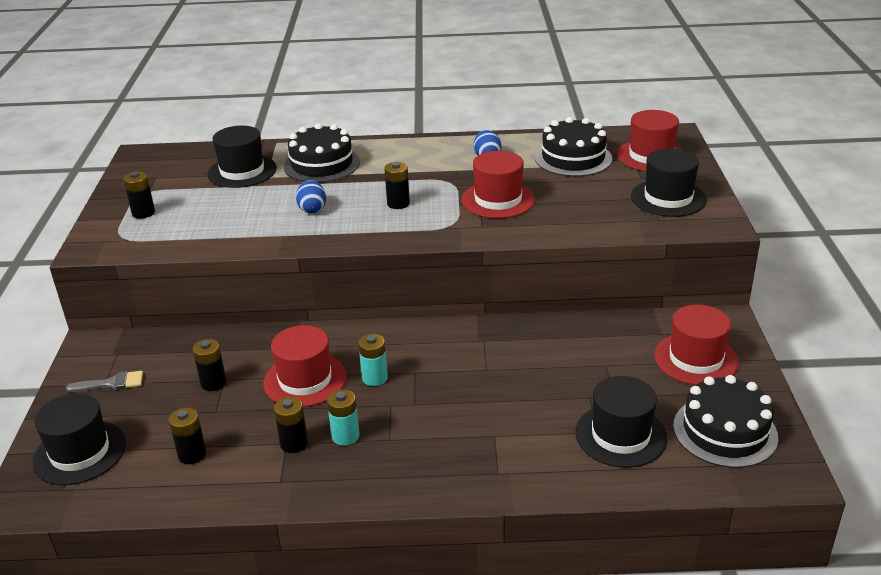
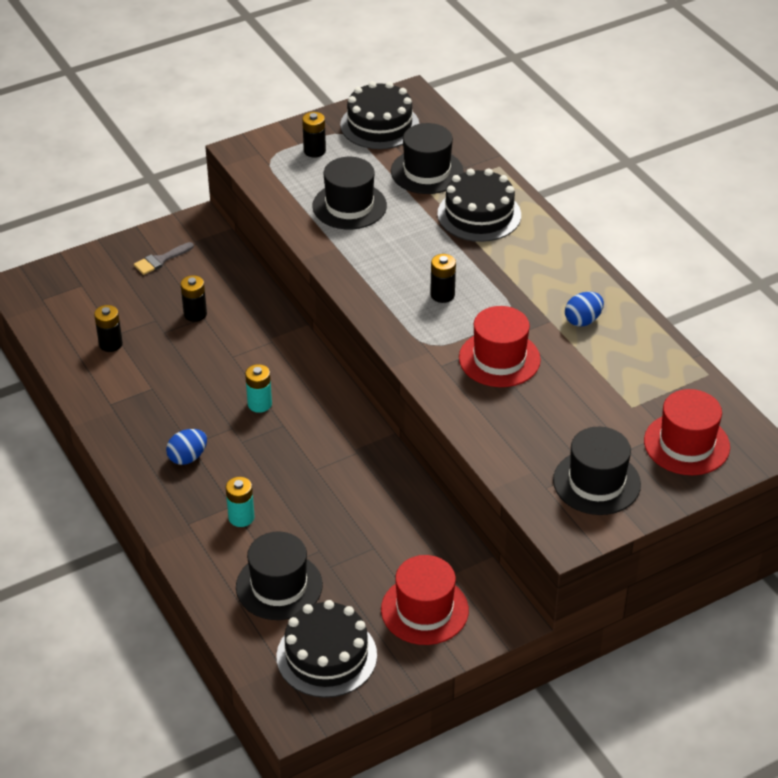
camera: 60 degrees right, 10 degrees up
(80, 452) = (80, 286): black hat -> black hat (349, 206)
(111, 383) = (161, 260): grey brush -> grey brush turned 90 degrees clockwise
(294, 443) = (153, 392): black battery -> none
(305, 380) = (231, 364): red hat -> none
(312, 209) = (392, 245): blue egg -> blue egg (188, 457)
(345, 436) = (179, 417): turquoise battery -> turquoise battery (241, 517)
(573, 158) = (631, 384): black cake -> black cake (379, 125)

